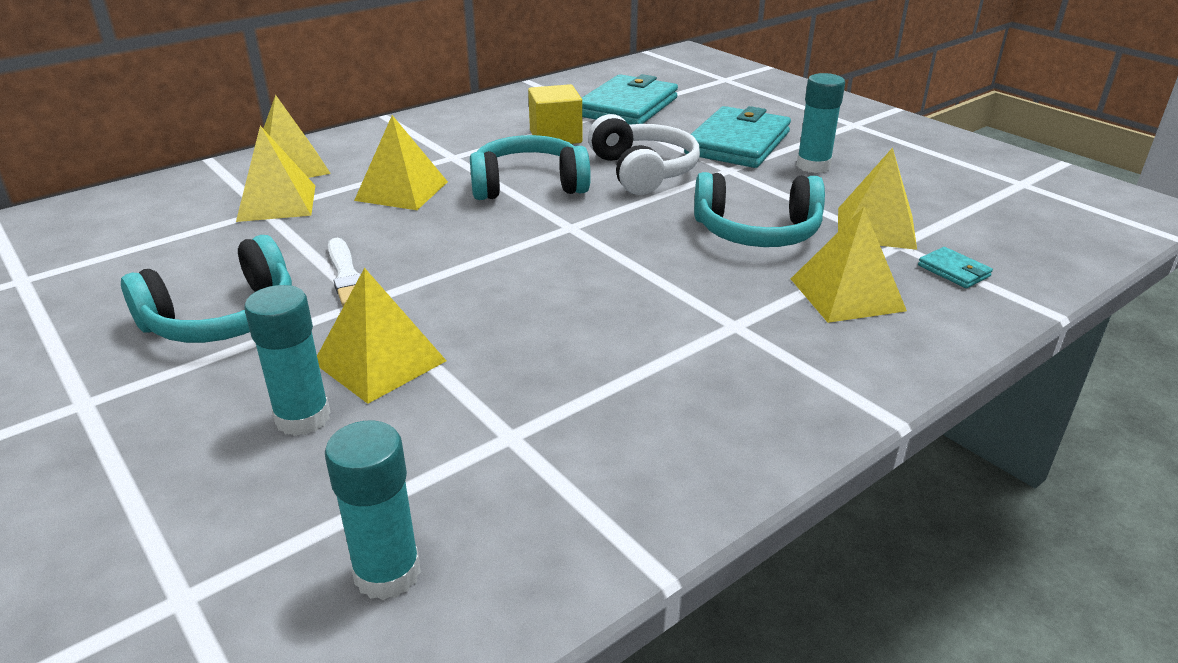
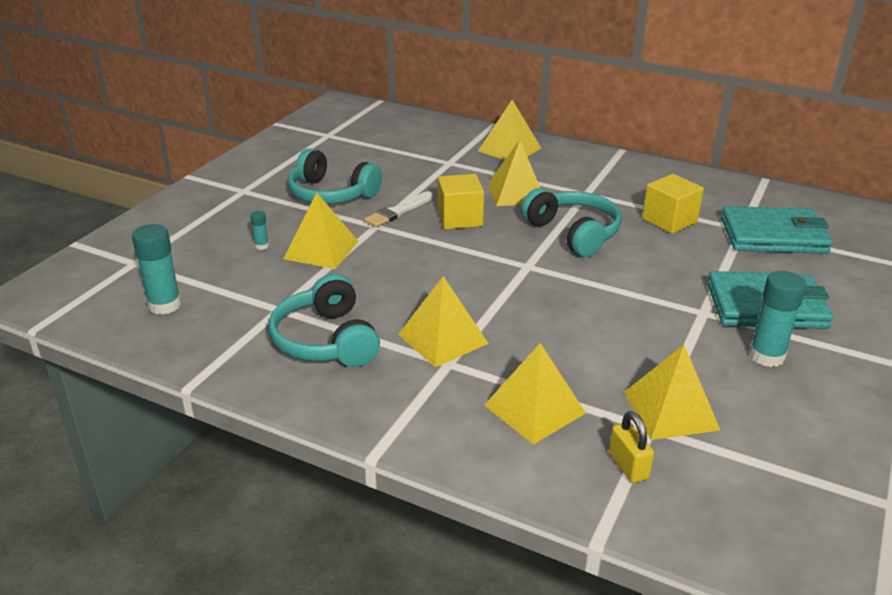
camera: 65 degrees right, 0 degrees up
(277, 203) = (461, 162): yellow pyramid -> yellow pyramid (442, 339)
(303, 418) = (261, 246): turquoise glue stick -> turquoise glue stick, size x0.48
(419, 239) = (460, 218): none -> yellow cube
(643, 171) = (651, 273): white headphones -> none
(757, 232) = (599, 347): turquoise headphones -> turquoise headphones (326, 340)
(954, 271) = (628, 466): turquoise wallet -> yellow padlock

